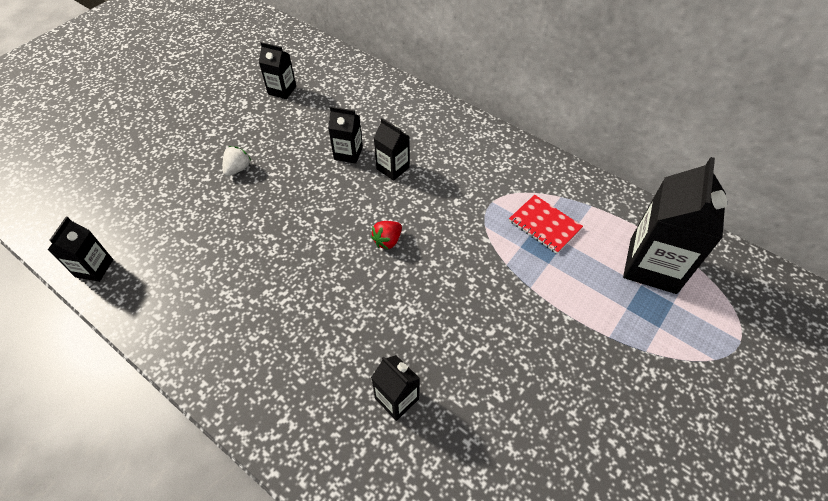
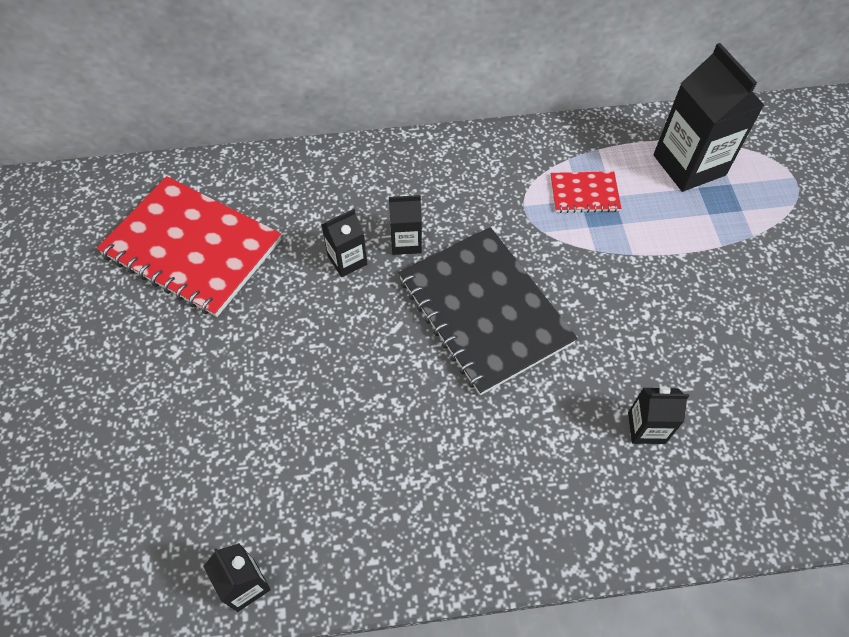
camera: 45 degrees left, 5 degrees up
(238, 169) = (258, 363): white strawberry -> none
(282, 90) = (192, 248): black carton -> red notebook
(387, 241) = (484, 311): red strawberry -> black notebook

